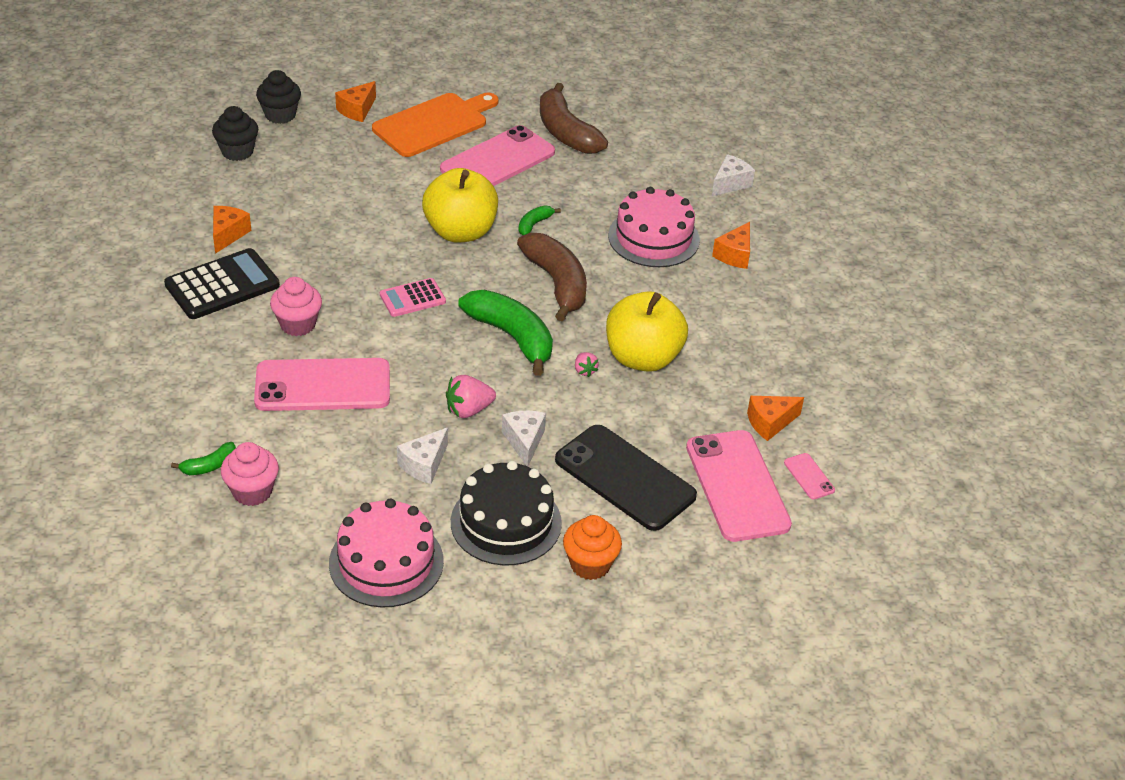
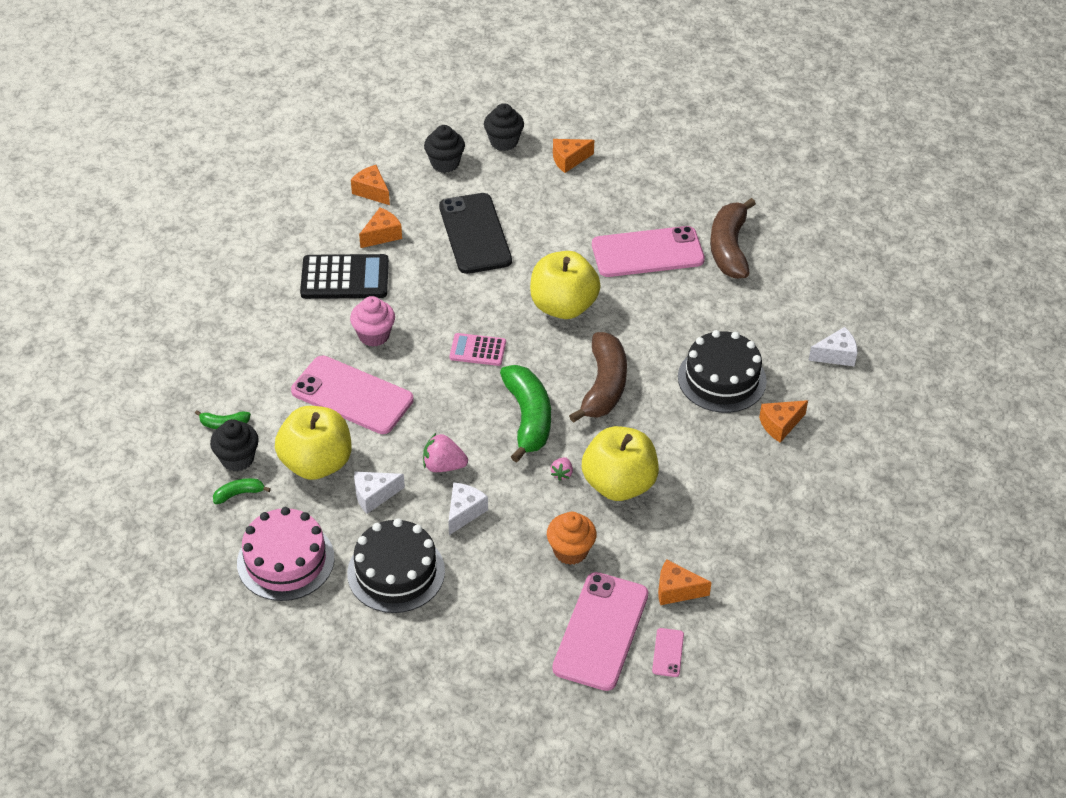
camera: 35 degrees right, 5 degrees up
(183, 200) = (372, 191): none -> orange cheese
(252, 491) = (237, 459): pink cupcake -> black cupcake
(340, 460) = (316, 463): none -> yellow apple
(434, 124) = (622, 197): orange cutting board -> none
(534, 224) = (629, 324): green banana -> green banana (239, 494)
(590, 564) = (430, 638): orange cupcake -> orange cupcake (570, 551)
(625, 478) = (516, 580): black phone -> black phone (475, 234)
(653, 238) = (722, 379): pink cake -> black cake

